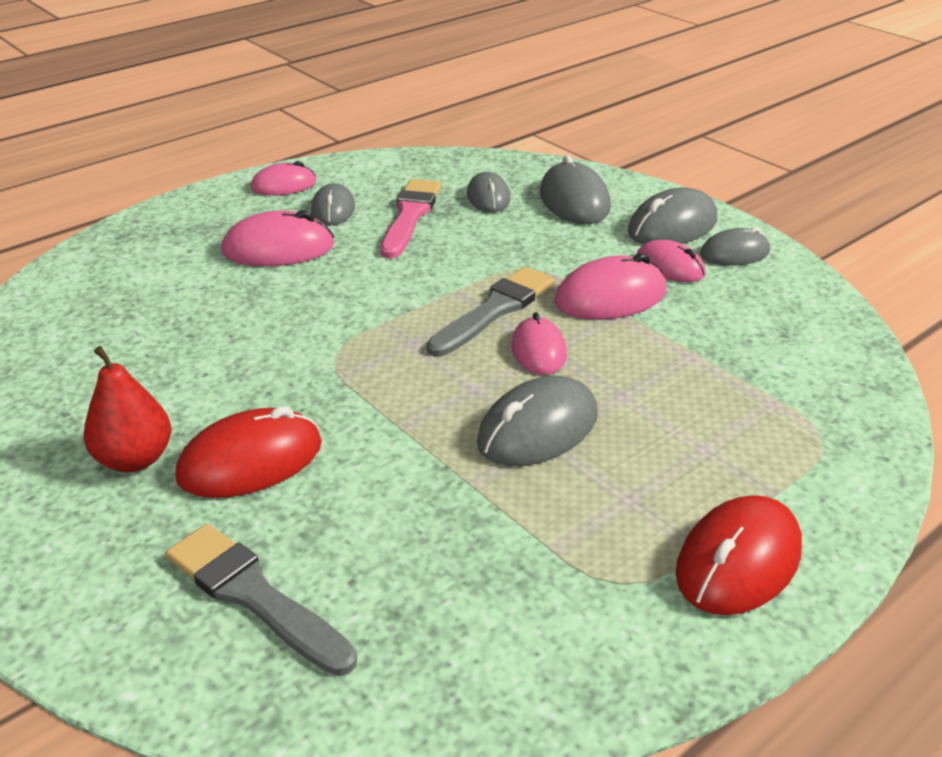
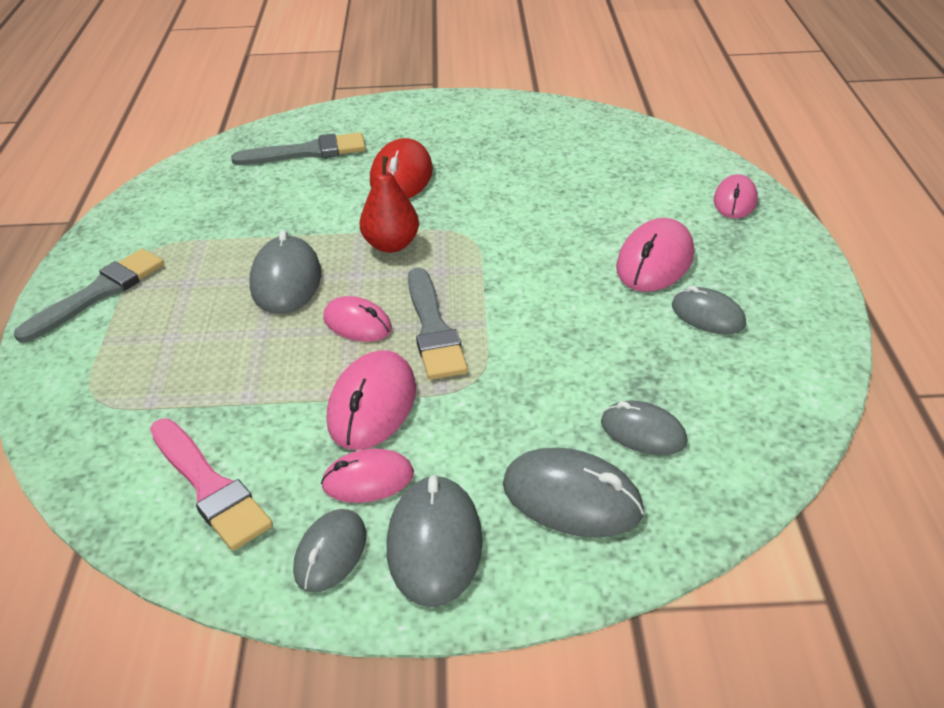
camera: 130 degrees right, 5 degrees up
(135, 459) = (450, 146): red pear -> red pear (391, 245)
(283, 185) = (793, 305): pink mouse -> pink mouse (735, 201)
(410, 216) = (649, 357): pink brush -> pink brush (209, 487)
(738, 561) = (98, 293): red mouse -> grey brush

